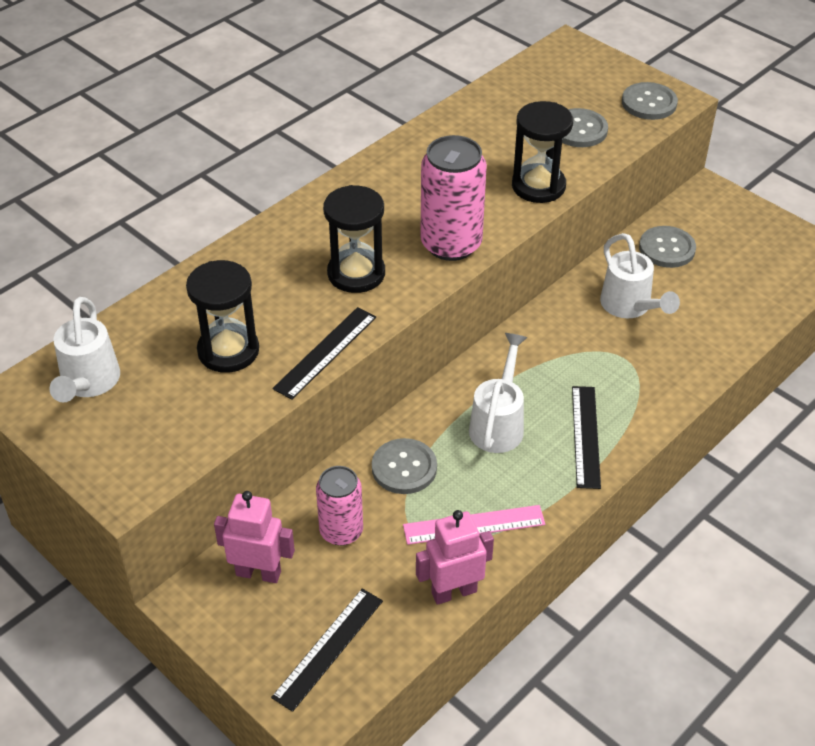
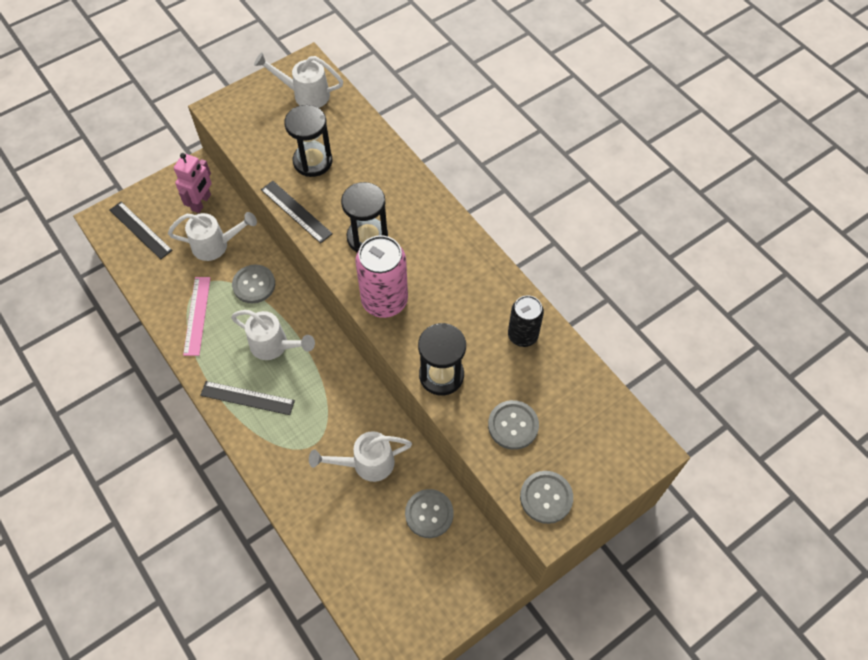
camera: 100 degrees right, 15 degrees up
(341, 531) = (216, 245): pink can -> white watering can
(454, 592) = (153, 296): pink robot -> none
(465, 132) = (522, 335): none -> black can

